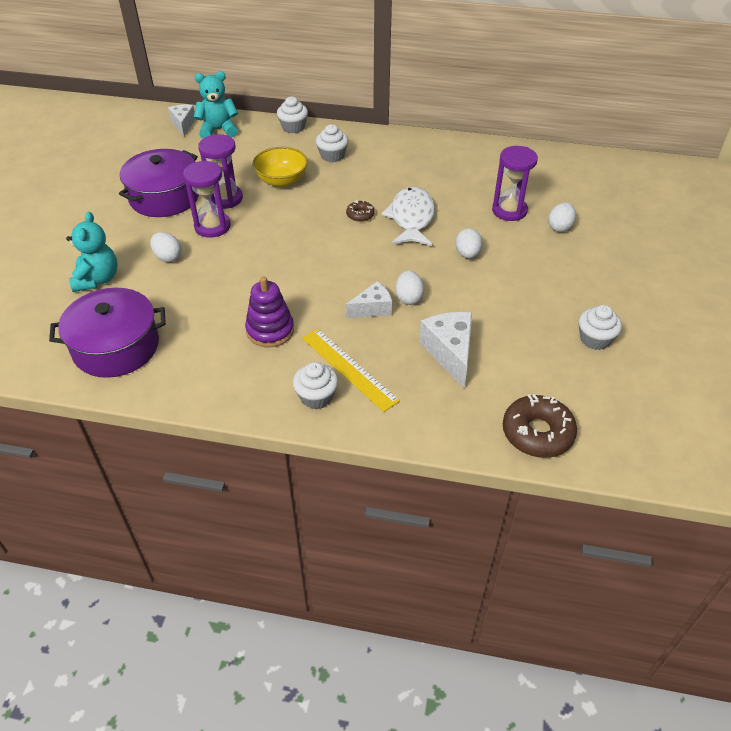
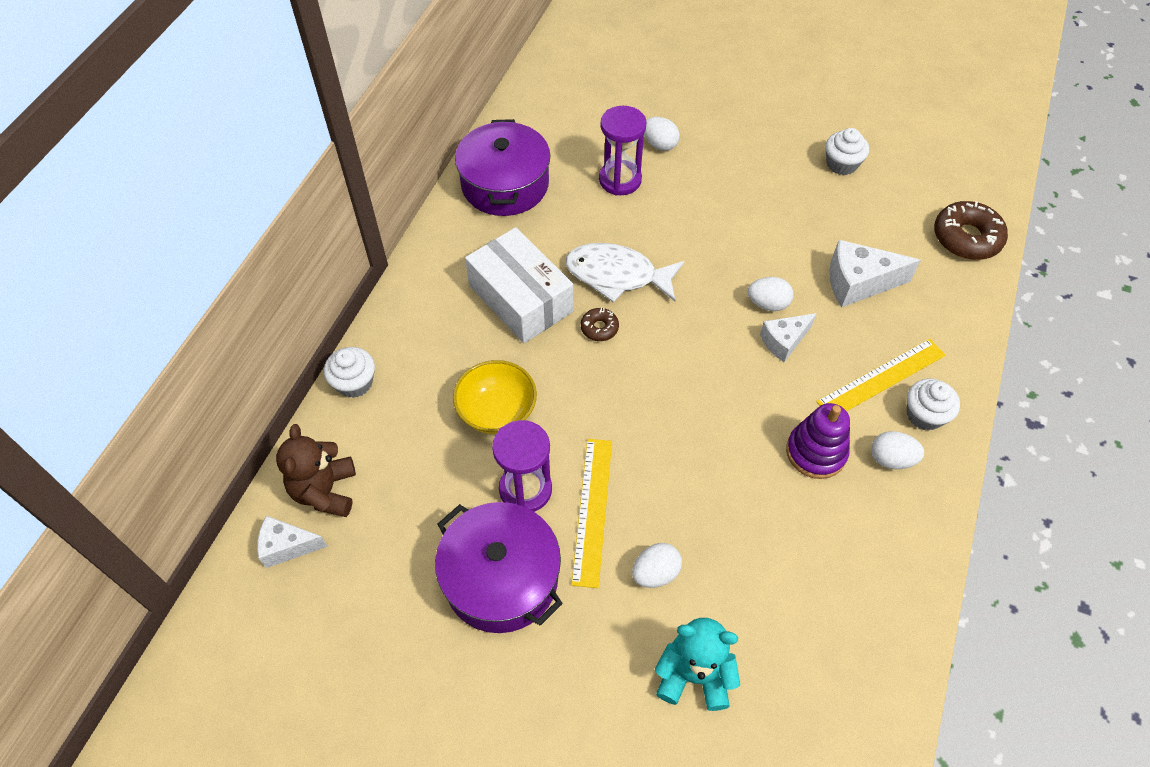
camera: 80 degrees left, 10 degrees up
(116, 346) = (839, 641): purple pot -> purple pot (505, 184)
(212, 226) = (592, 510): purple hourglass -> yellow ruler
(218, 130) = (325, 491): turquoise teddy bear -> brown teddy bear
(332, 156) = (450, 341): white cupcake -> none
(372, 309) = (784, 341): white cheese -> white cheese turned 105 degrees counterclockwise
(376, 178) = (520, 298): none -> white box
(467, 254) = (696, 235): white egg -> white egg (891, 459)

